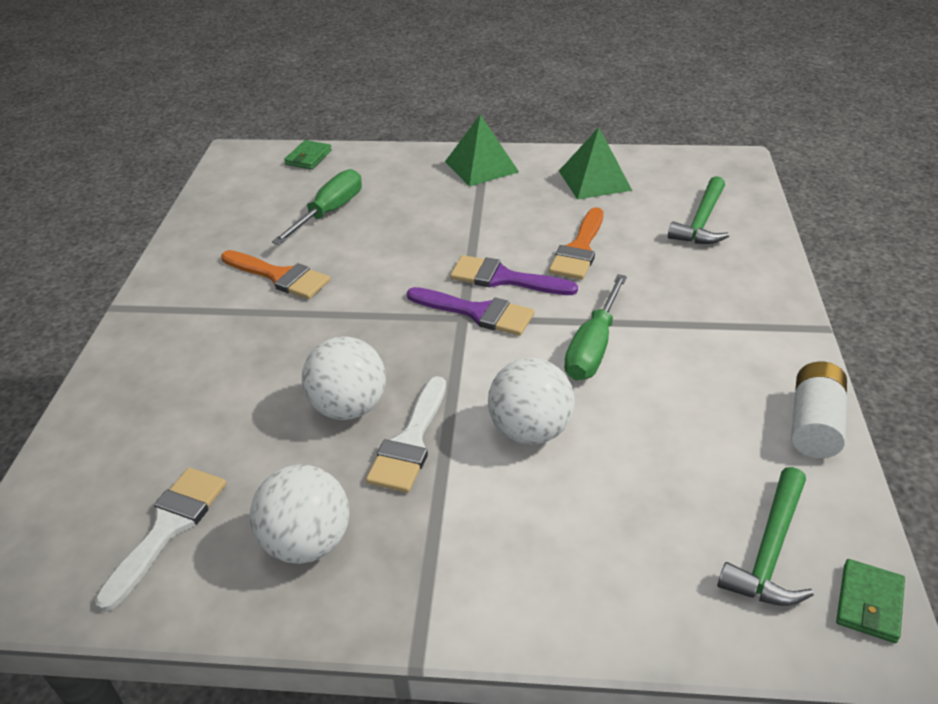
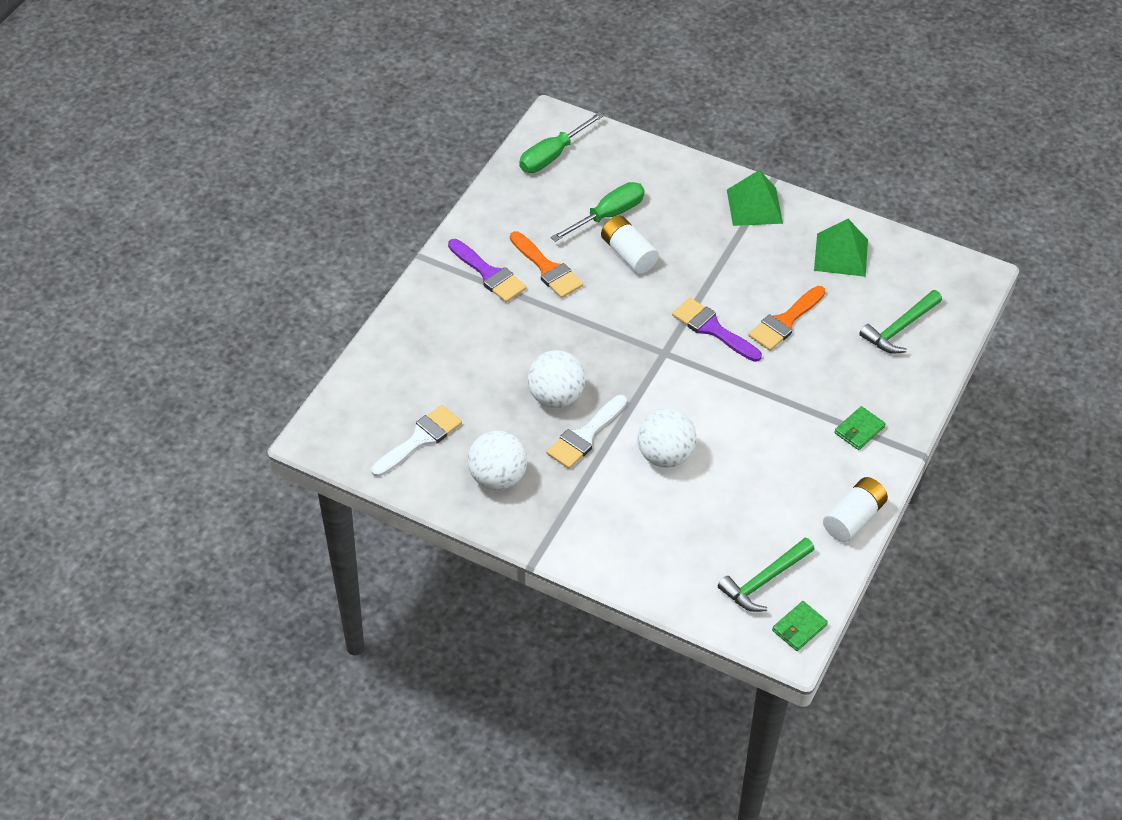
camera: 20 degrees right, 10 degrees up
(308, 157) = (614, 145): green wallet -> green wallet (859, 430)
(369, 238) = (628, 254): none -> white battery
(477, 312) = (677, 352): purple brush -> purple brush (489, 274)
(593, 347) = (743, 410): green screwdriver -> green screwdriver (552, 156)

